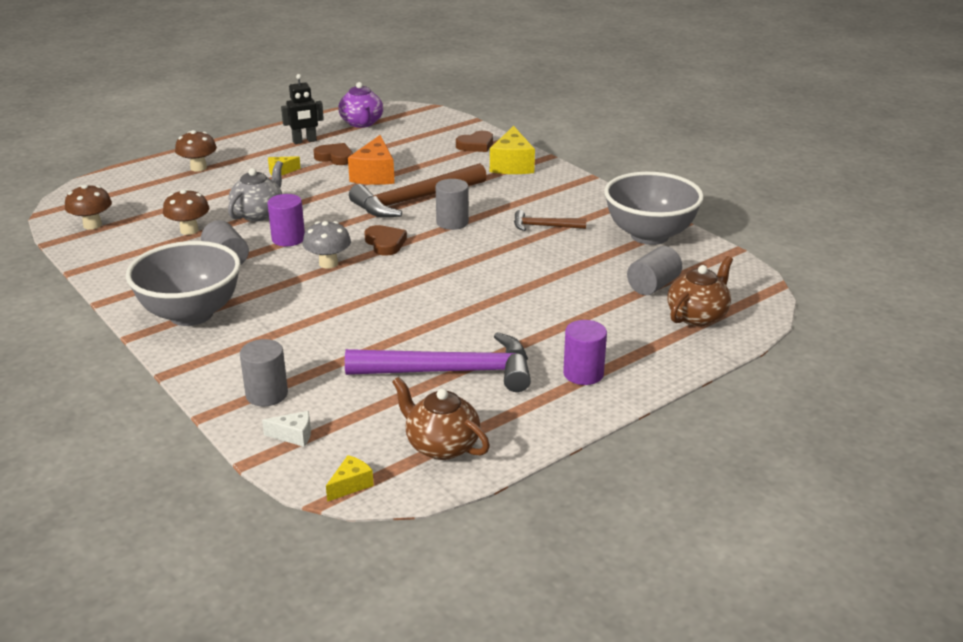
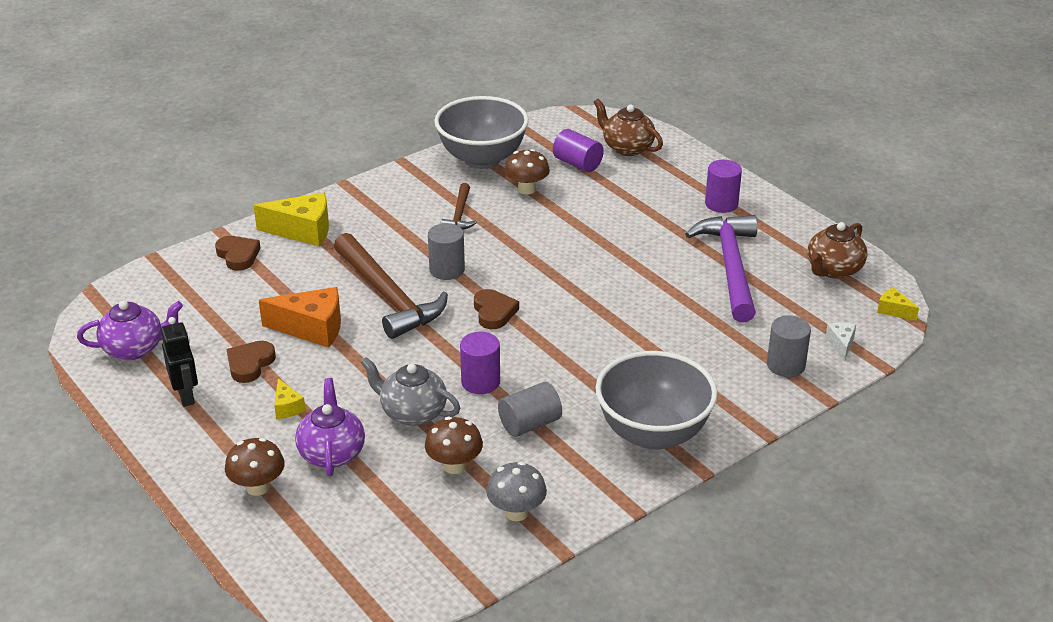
camera: 90 degrees left, 5 degrees up
(92, 225) = (433, 561): brown mushroom -> brown mushroom (526, 189)
(223, 188) = (332, 453): none -> purple teapot
(328, 263) = (539, 348): grey mushroom -> grey mushroom (516, 512)
(385, 243) = (494, 312): brown heart -> brown heart turned 105 degrees clockwise
(653, 285) = (577, 164): grey cylinder -> purple cylinder

